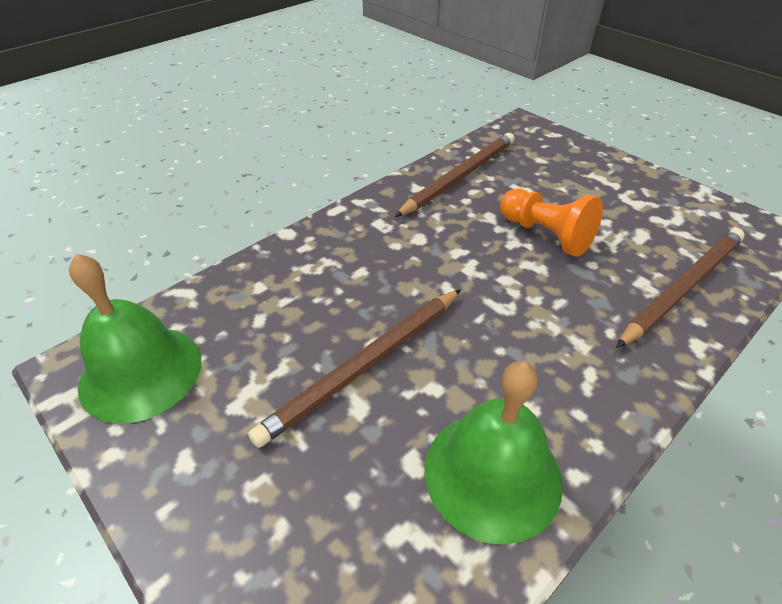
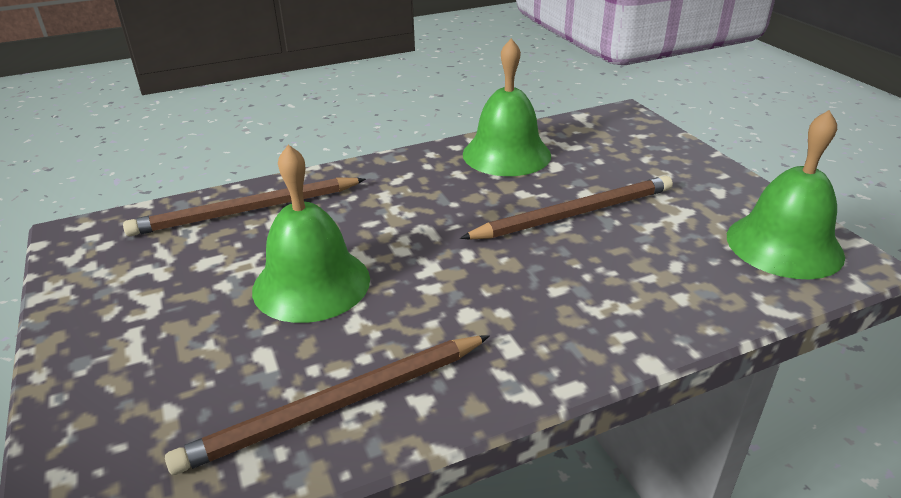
camera: 160 degrees left, 10 degrees down
(545, 235) = (311, 283): orange pawn -> green bell

